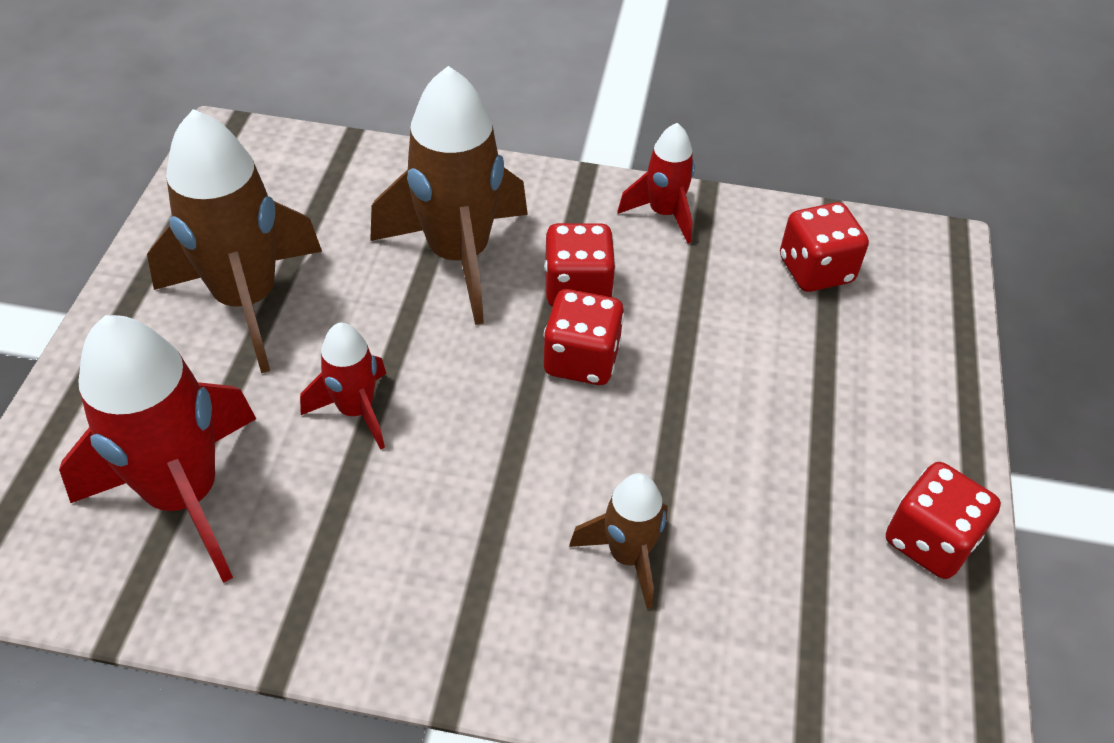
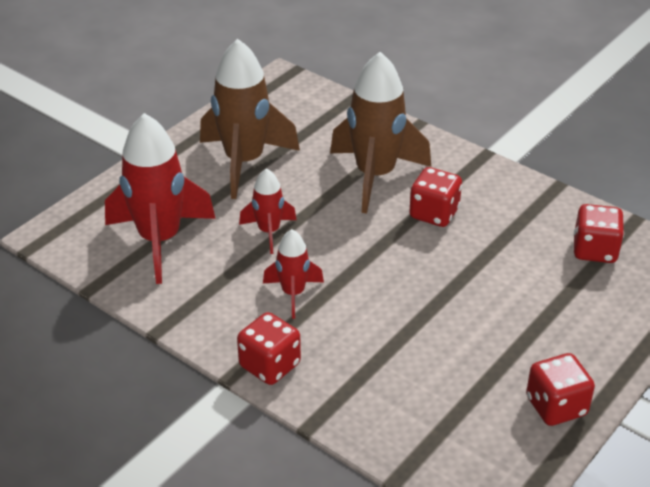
camera: 30 degrees right, 10 degrees down
(581, 360) = (411, 249): red dice -> red dice (270, 365)
(627, 556) = (370, 348): brown rocket -> none
(663, 213) = (517, 191): red rocket -> red rocket (293, 294)

